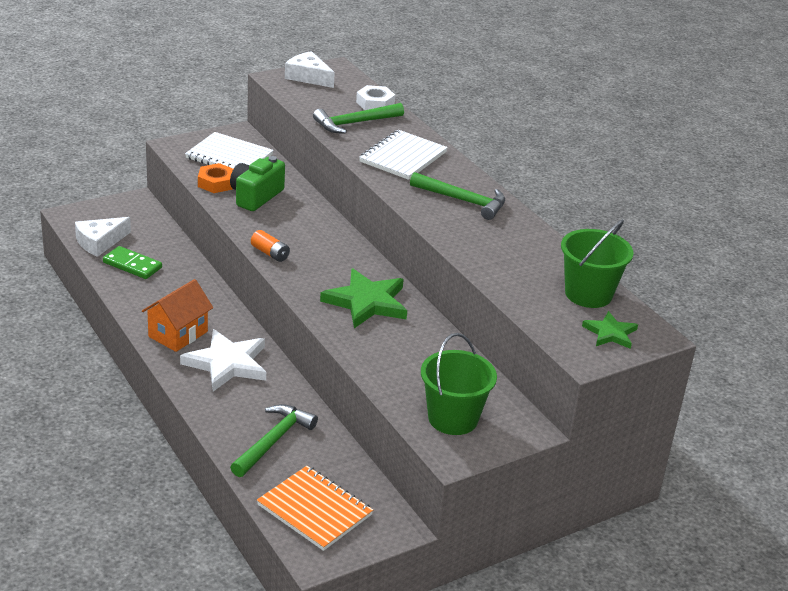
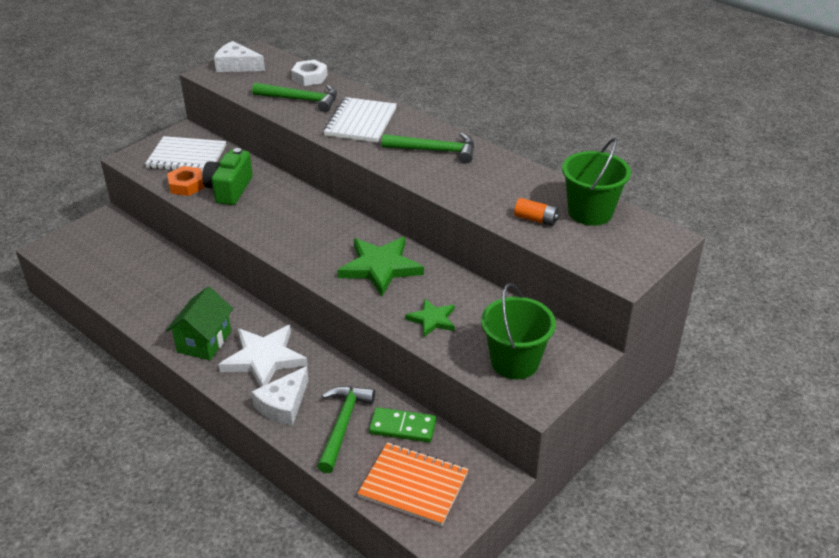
camera: 15 degrees left, 5 degrees up
(99, 242) = (88, 268): white cheese -> white cheese (283, 405)
(132, 265) = (130, 283): green domino -> green domino (402, 427)
(178, 334) = (204, 341): orange house -> green house
(270, 253) = (269, 242): orange battery -> orange battery (535, 219)
(355, 123) = (301, 100): green hammer -> green hammer turned 120 degrees counterclockwise
(610, 333) = (629, 245): green star -> green star (432, 320)

